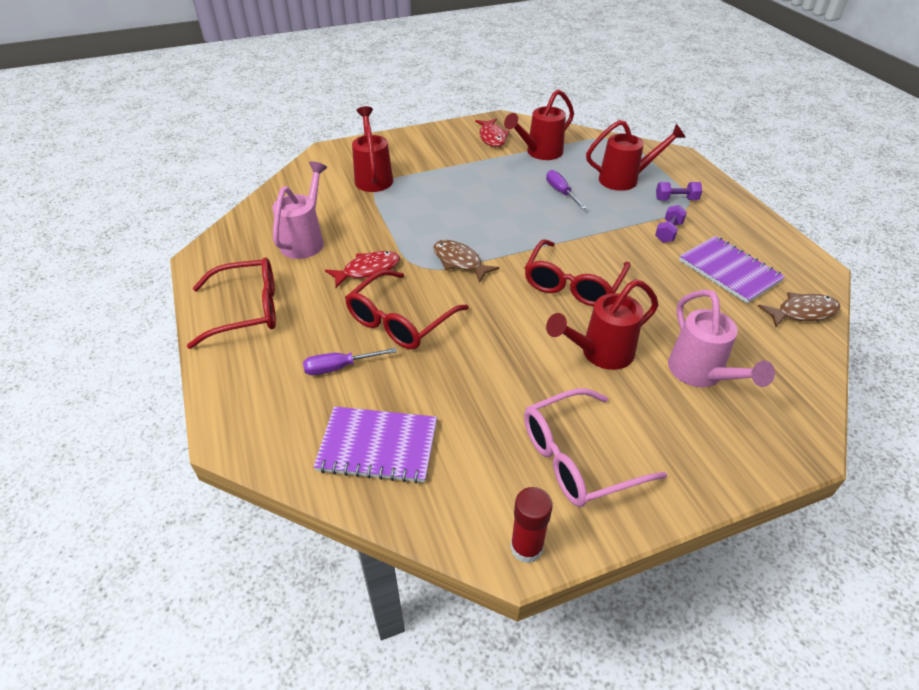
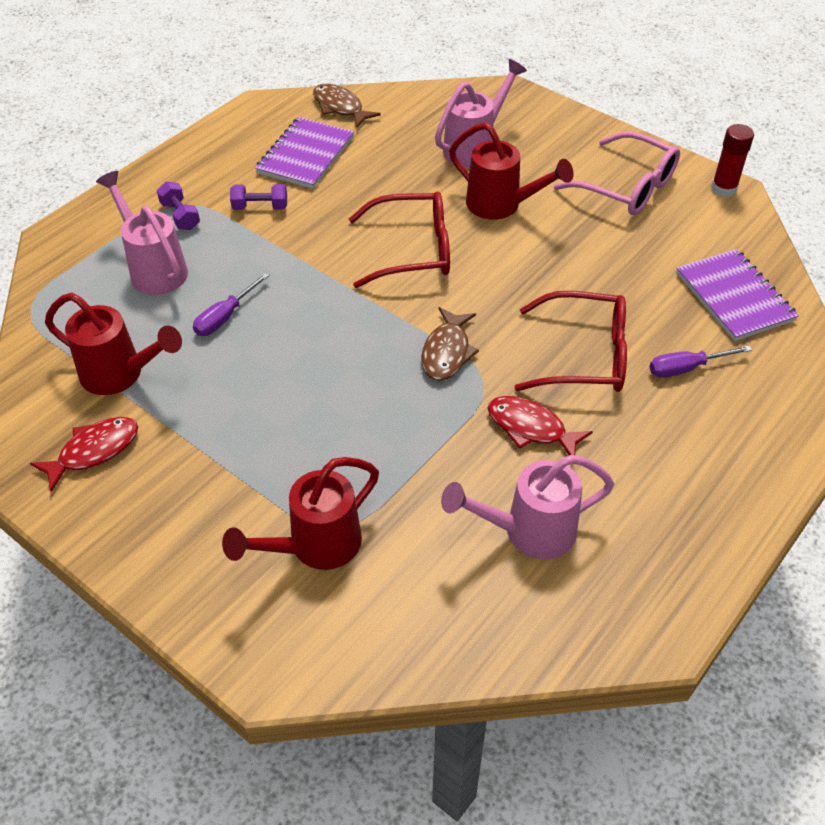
camera: 120 degrees left, 5 degrees up
(247, 310) = (694, 501): red glasses -> none
(339, 367) = (686, 368): purple screwdriver -> purple screwdriver turned 120 degrees clockwise
(625, 179) = (153, 268): red watering can -> pink watering can

